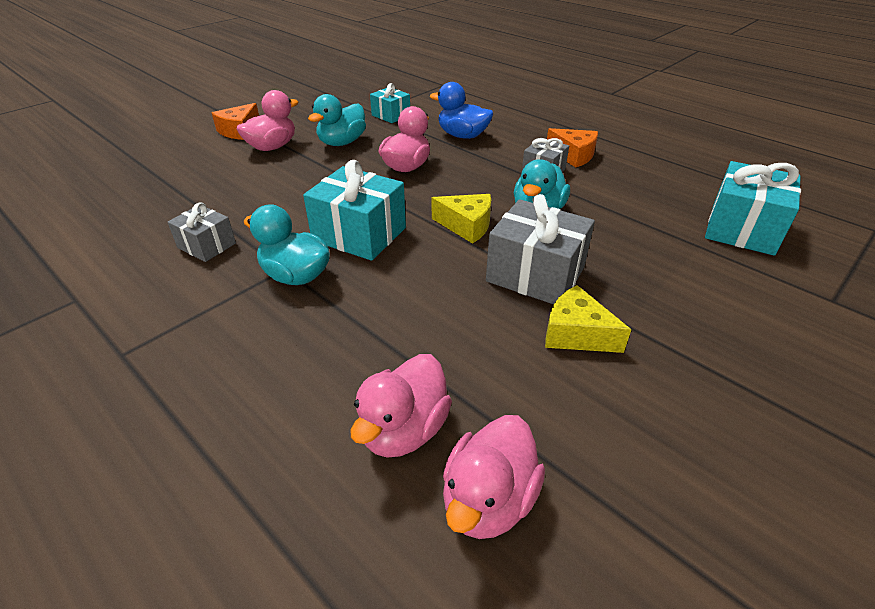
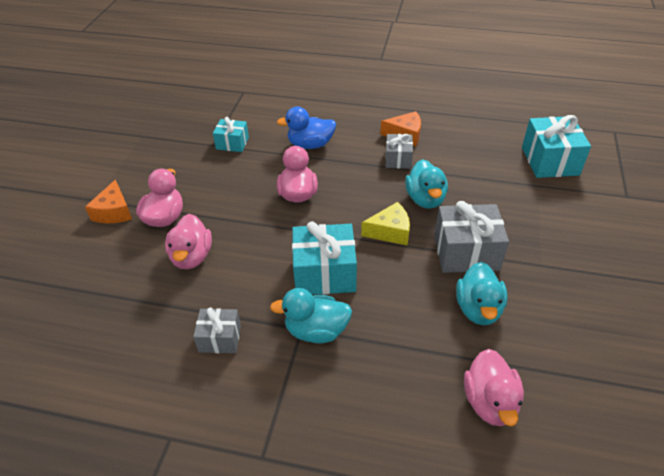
camera: 30 degrees left, 5 degrees up
(342, 142) = (221, 189): turquoise duck -> turquoise duck (478, 309)
(488, 500) = (566, 416): pink duck -> pink duck (191, 257)
(576, 333) = (523, 286): yellow cheese -> none

